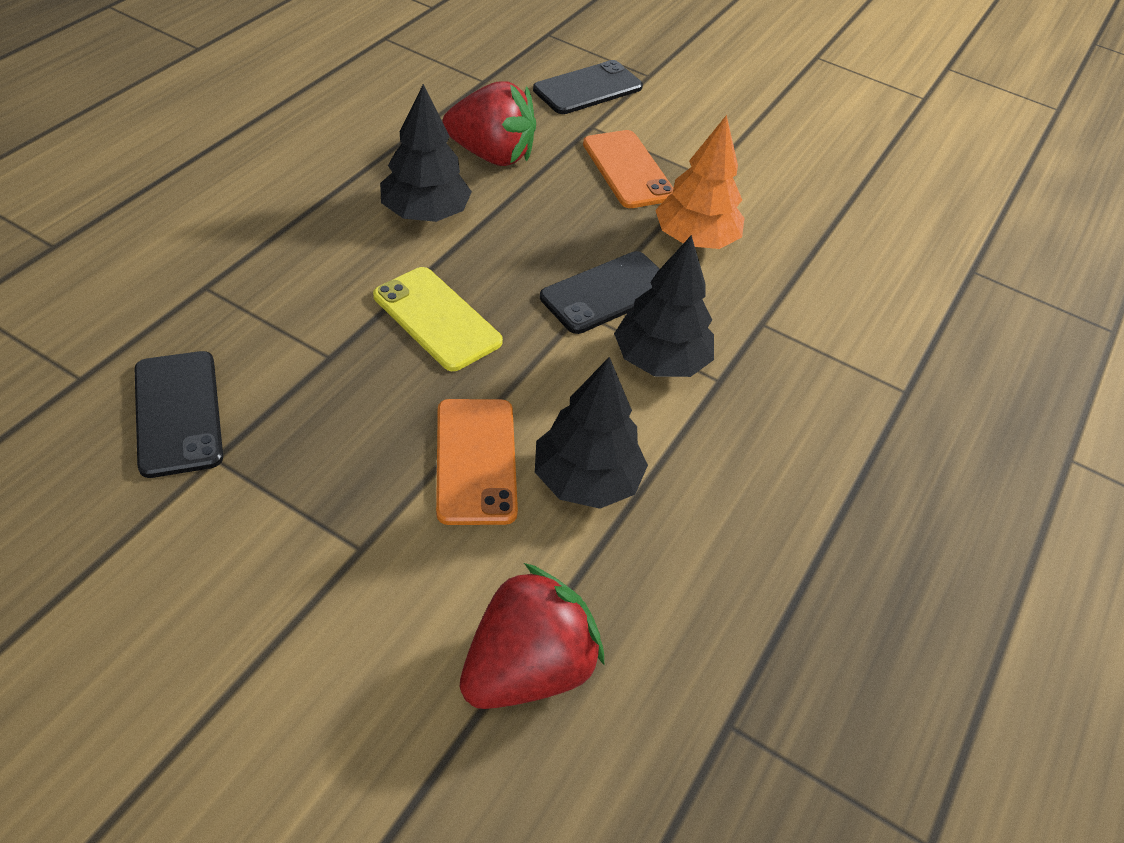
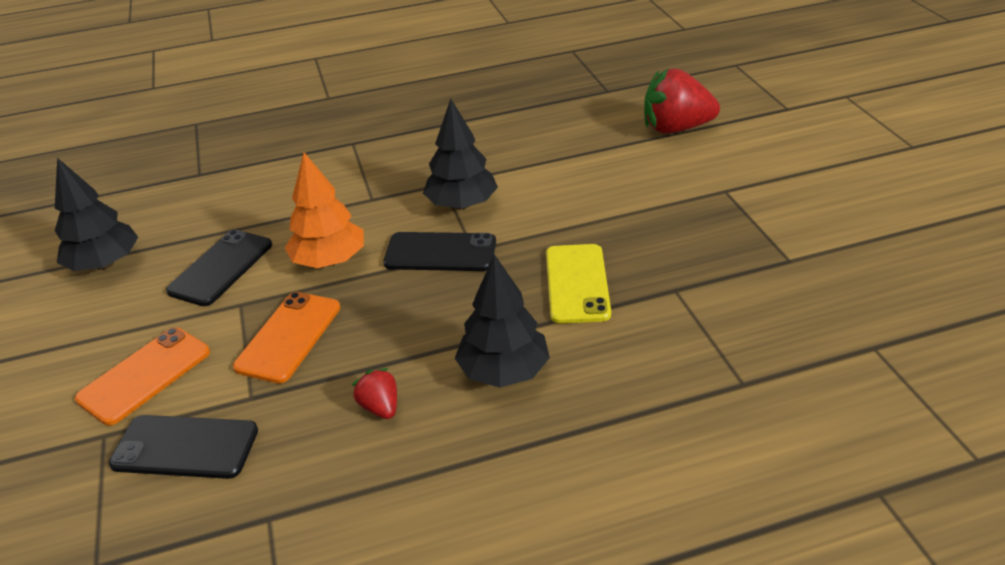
camera: 130 degrees left, 10 degrees down
(178, 413) = (804, 294): black phone -> black phone (221, 268)
(476, 461) = (628, 201): orange phone -> orange phone (145, 375)
(491, 155) = (380, 407): red strawberry -> red strawberry, size x0.49
(586, 480) = (575, 172): black tree -> black tree (105, 264)

